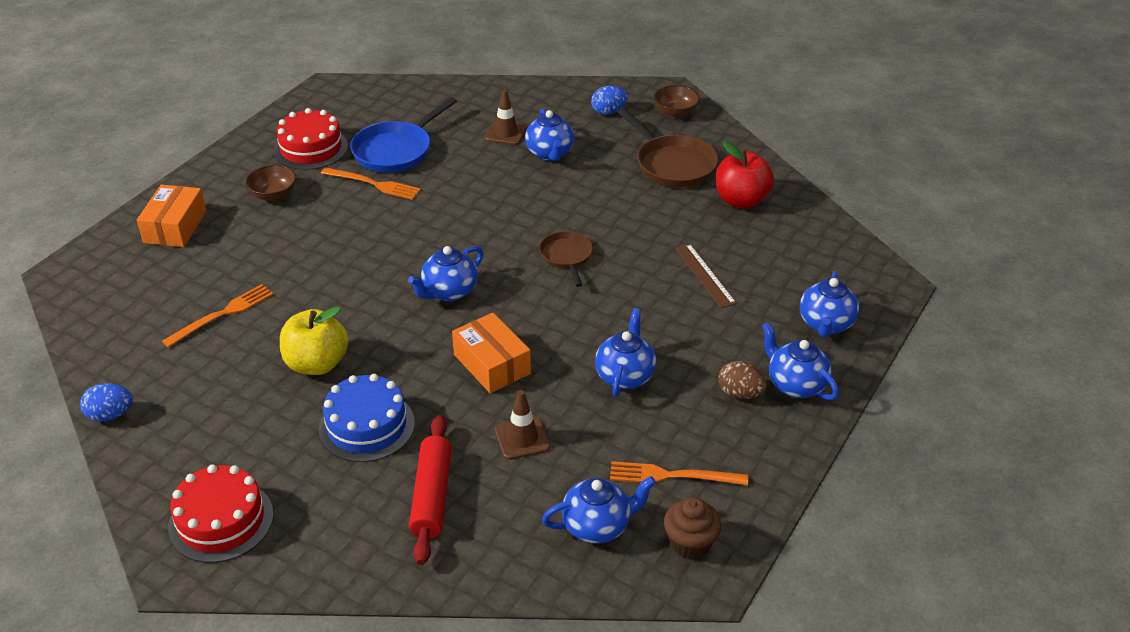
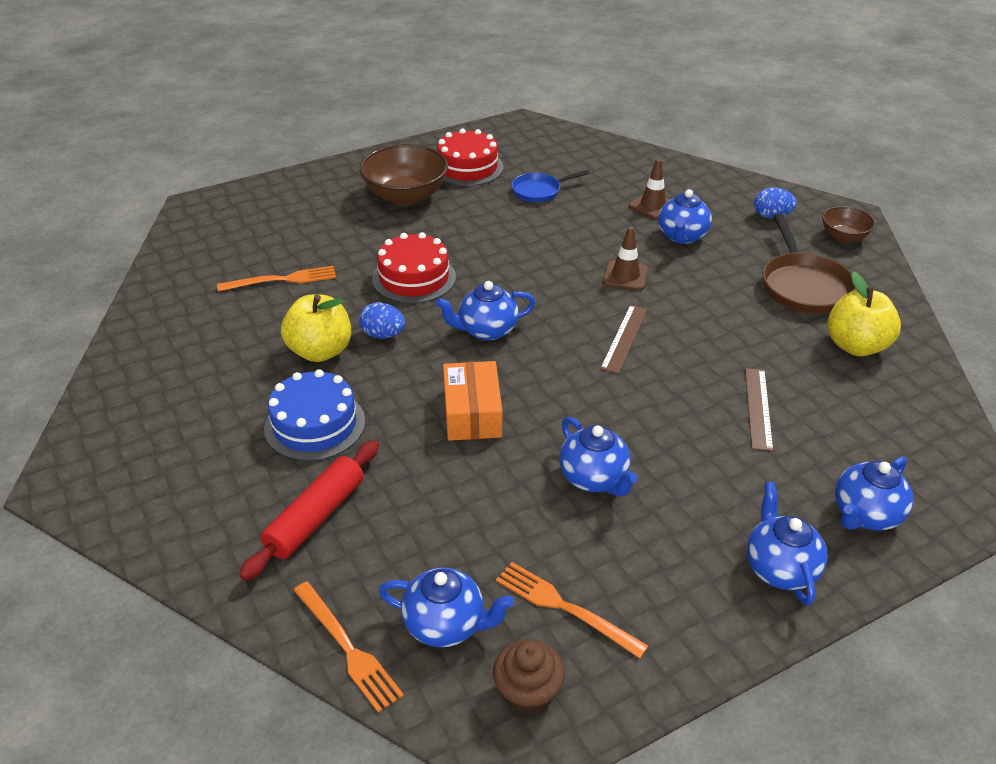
camera: 30 degrees right, 0 degrees up
(110, 415) = (129, 330): blue egg -> blue egg (383, 335)
(175, 227) = (307, 196): orange box -> none
(221, 521) = (129, 457): red cake -> red cake (414, 278)
(273, 195) = (405, 196): brown bowl -> brown bowl, size x1.80
(373, 184) = (496, 213): orange fork -> orange fork (347, 648)
(396, 150) = (539, 191): blue pan -> blue pan, size x0.61
(522, 438) = (443, 498): brown traffic cone -> brown traffic cone (625, 276)
(566, 257) = (624, 338): brown pan -> brown ruler
(625, 376) = (594, 478): blue teapot -> blue teapot turned 105 degrees clockwise
(740, 394) = (707, 550): brown egg -> none
(741, 200) = (856, 346): red apple -> yellow apple

